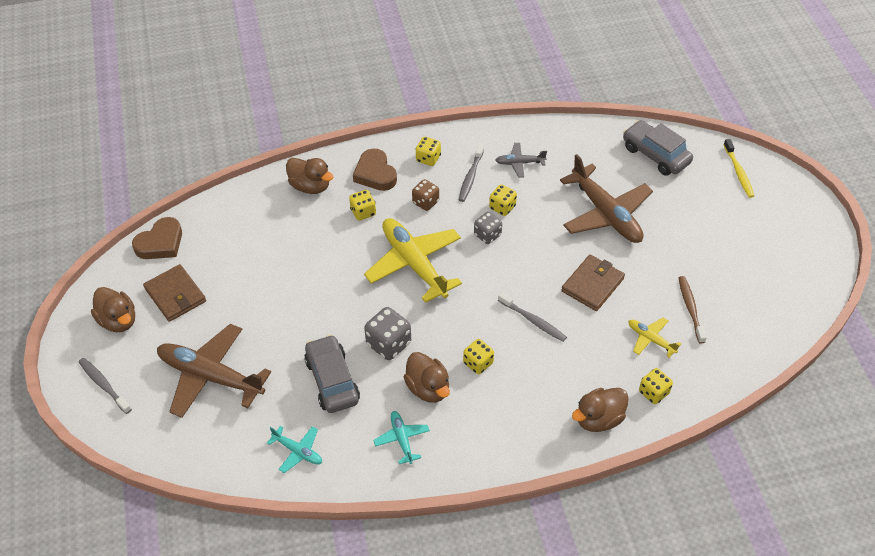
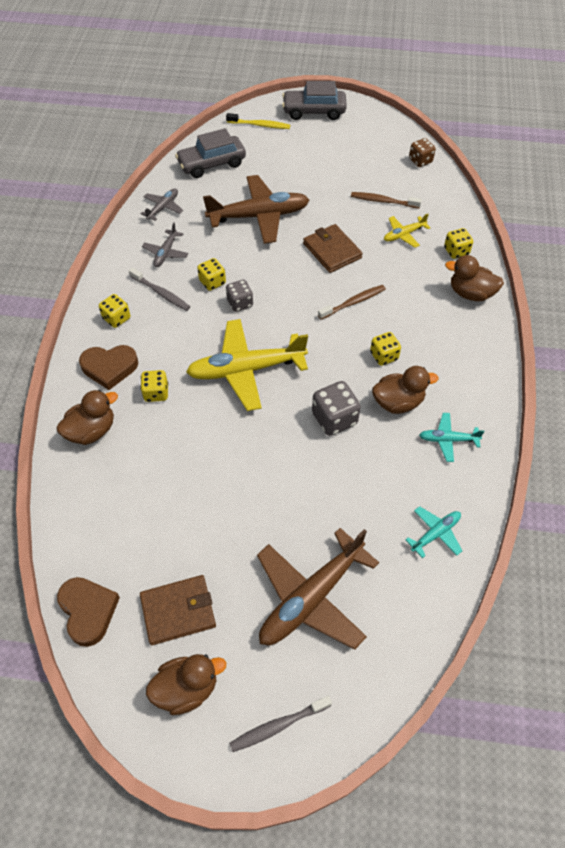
camera: 70 degrees left, 5 degrees up
(332, 380) = (360, 480): grey car -> grey car (314, 111)
(425, 202) = (173, 337): brown dice -> brown dice (420, 161)
(533, 321) = (353, 302): grey toothbrush -> brown toothbrush
(574, 141) = (163, 207): none -> grey plane
(598, 419) = (470, 293): brown duck -> brown duck turned 120 degrees clockwise

